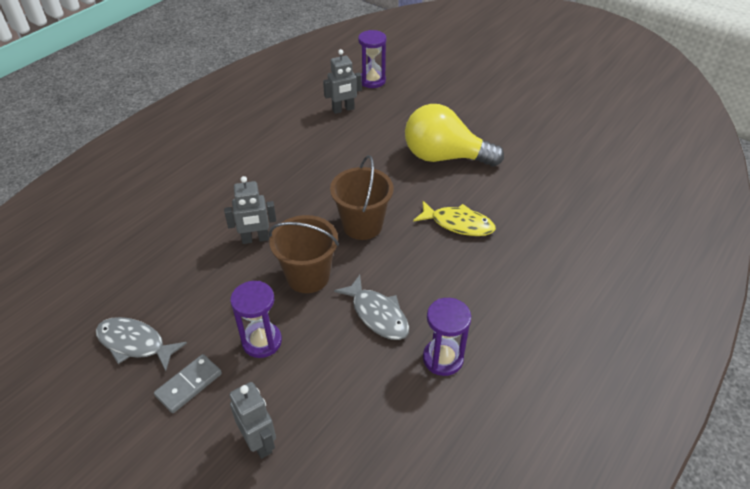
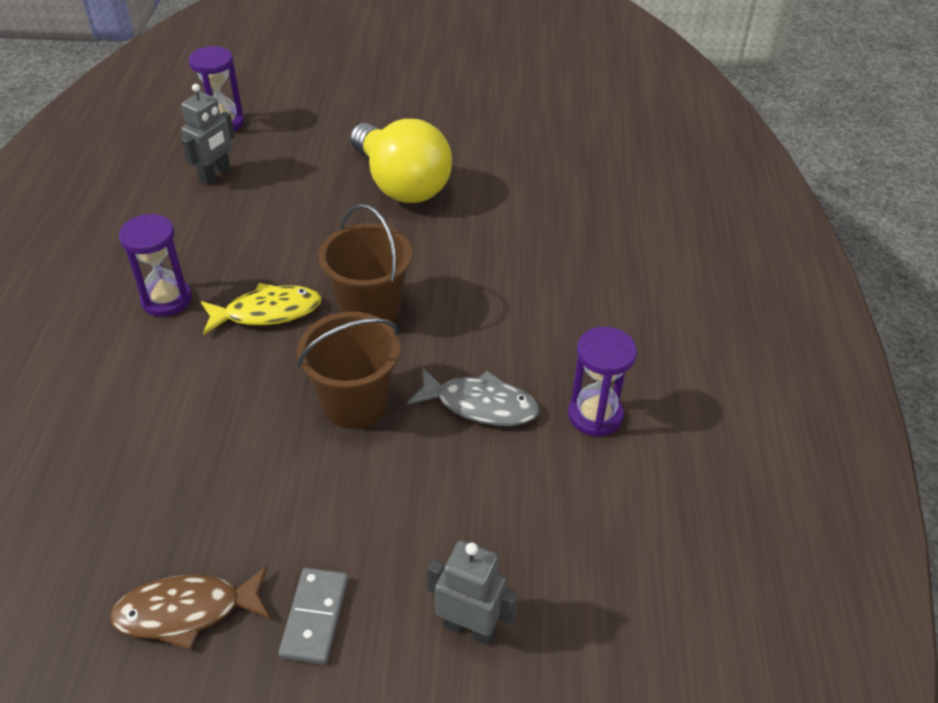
camera: 35 degrees left, 0 degrees up
(135, 343) = (186, 611): grey fish -> brown fish
(255, 239) = (240, 391): grey robot -> none
(262, 341) = (365, 511): purple hourglass -> purple hourglass (166, 299)
(444, 157) = (401, 184): yellow light bulb -> yellow light bulb turned 105 degrees counterclockwise
(458, 224) = (485, 257): yellow fish -> yellow fish (267, 312)

